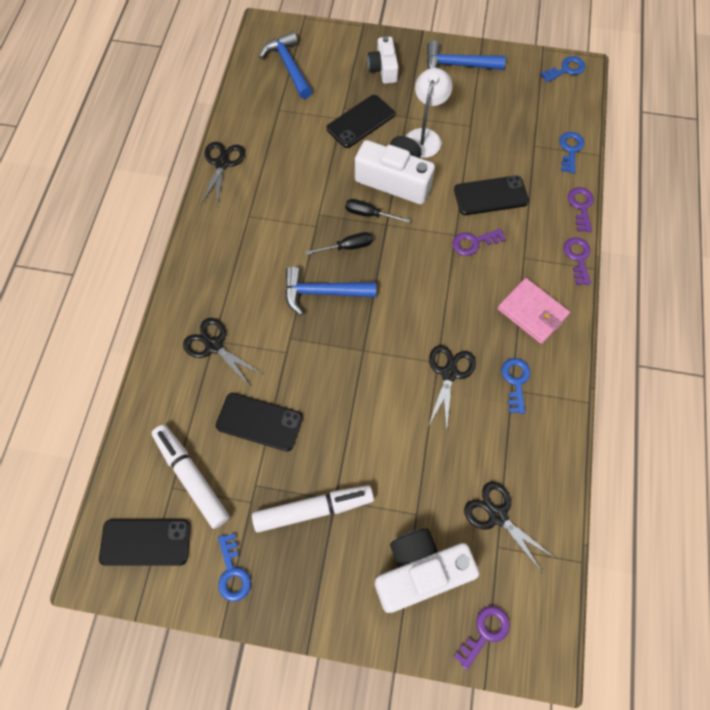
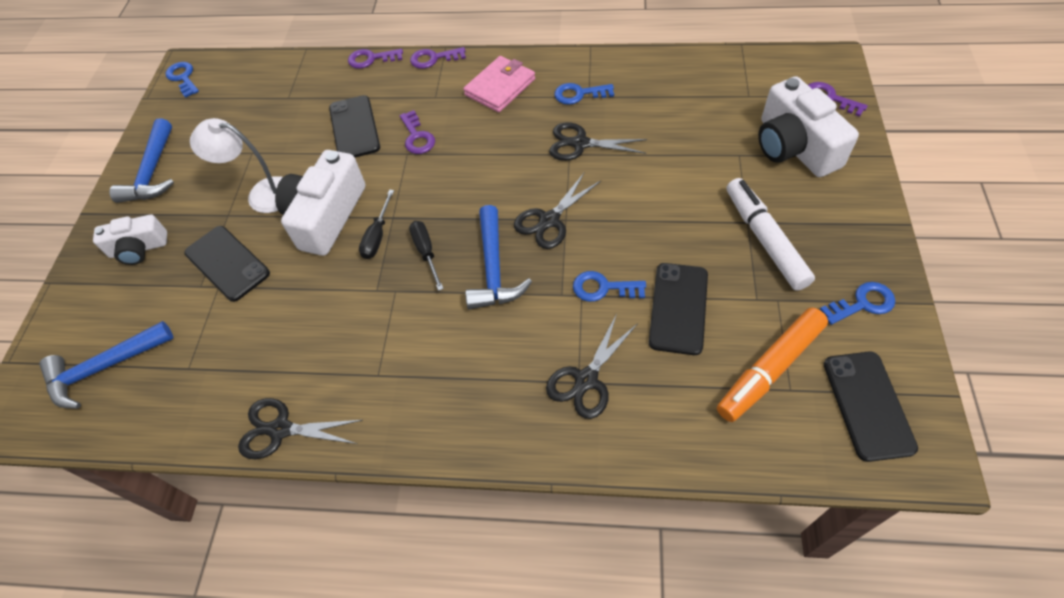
camera: 90 degrees left, 10 degrees down
(192, 477) = (769, 369): white marker -> orange marker
(497, 515) = (719, 98): black scissors -> black scissors (549, 220)
(570, 150) = (297, 69): blue key -> blue key (603, 288)

